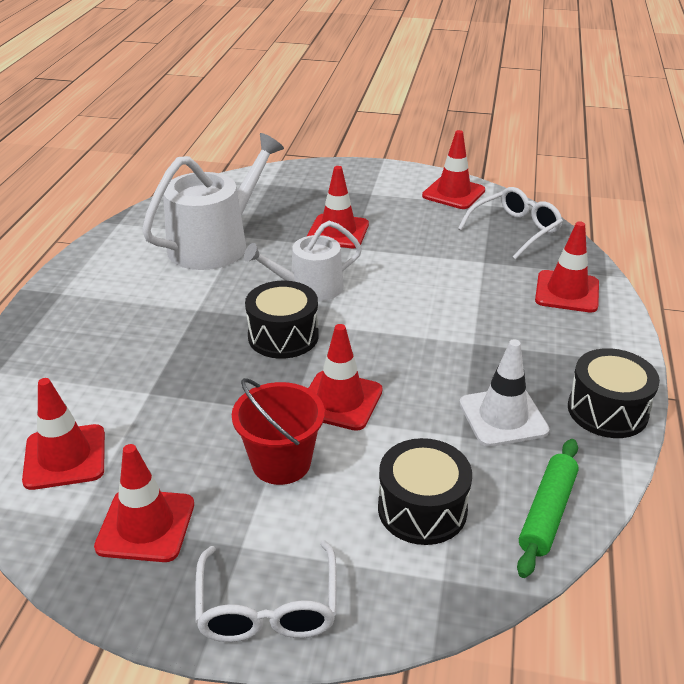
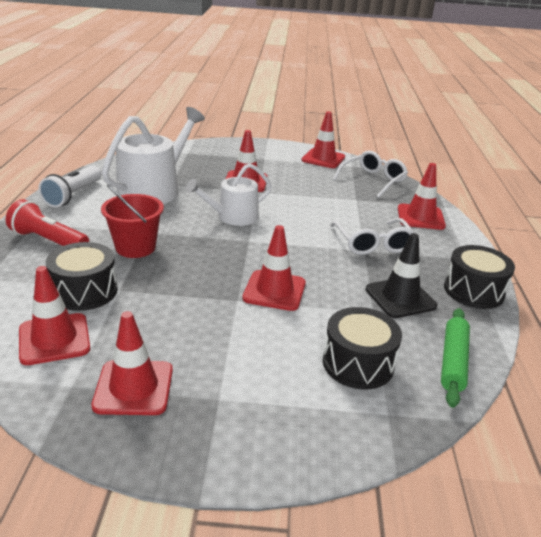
camera: 10 degrees left, 5 degrees down
(74, 320) = (48, 241): none -> red flashlight
(113, 252) = (73, 195): none -> white flashlight
(268, 607) = (251, 445): white glasses -> white glasses (373, 244)
(281, 462) = (238, 335): red bucket -> red bucket (135, 247)
(283, 336) = (220, 248): black drum -> black drum (85, 291)
(503, 417) = (400, 298): white traffic cone -> black traffic cone

